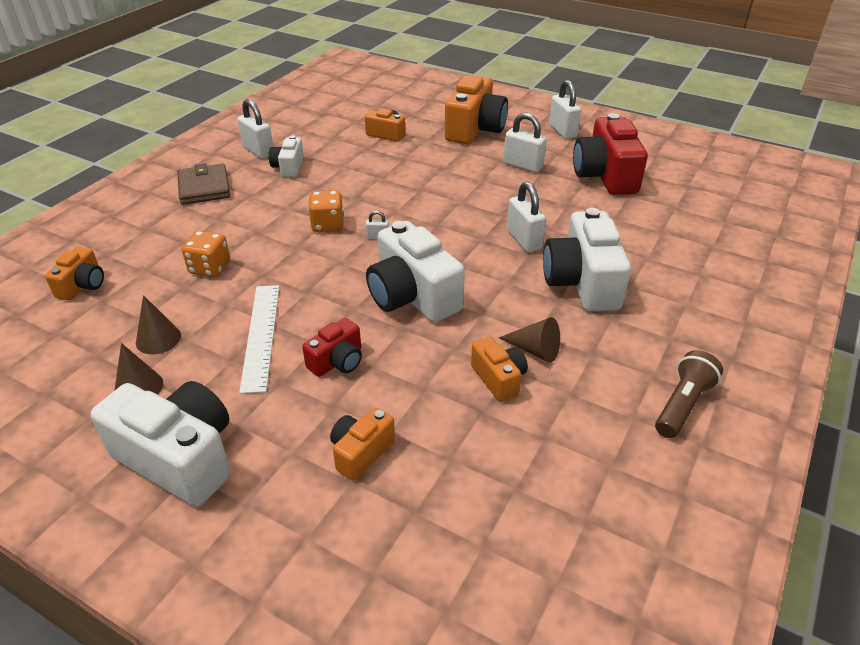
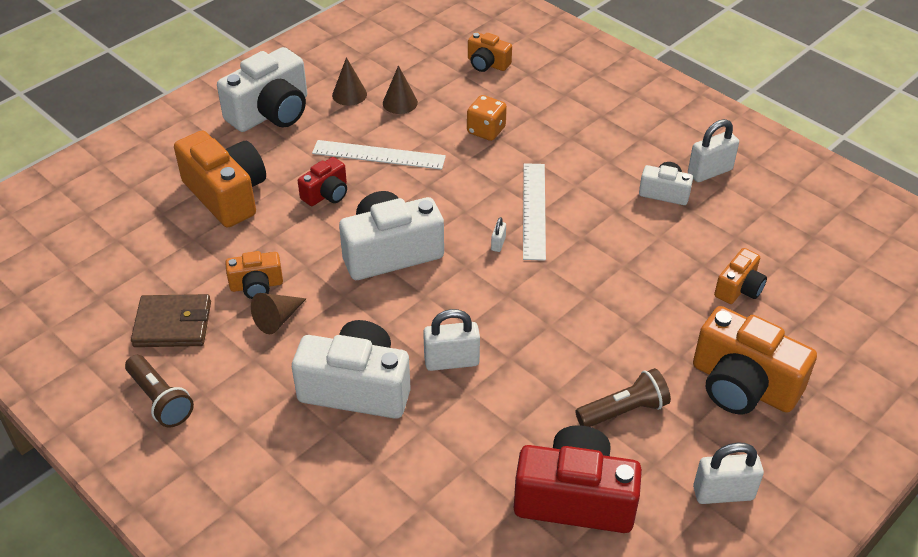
camera: 105 degrees right, 5 degrees up
(204, 187) = (633, 130): brown wallet -> brown wallet (173, 324)
(327, 225) = (534, 210): orange dice -> white ruler
(337, 361) = (326, 194): red camera -> red camera turned 105 degrees counterclockwise
(361, 452) = (226, 195): orange camera -> orange camera, size x1.89
(523, 165) = (624, 411): white padlock -> brown flashlight

